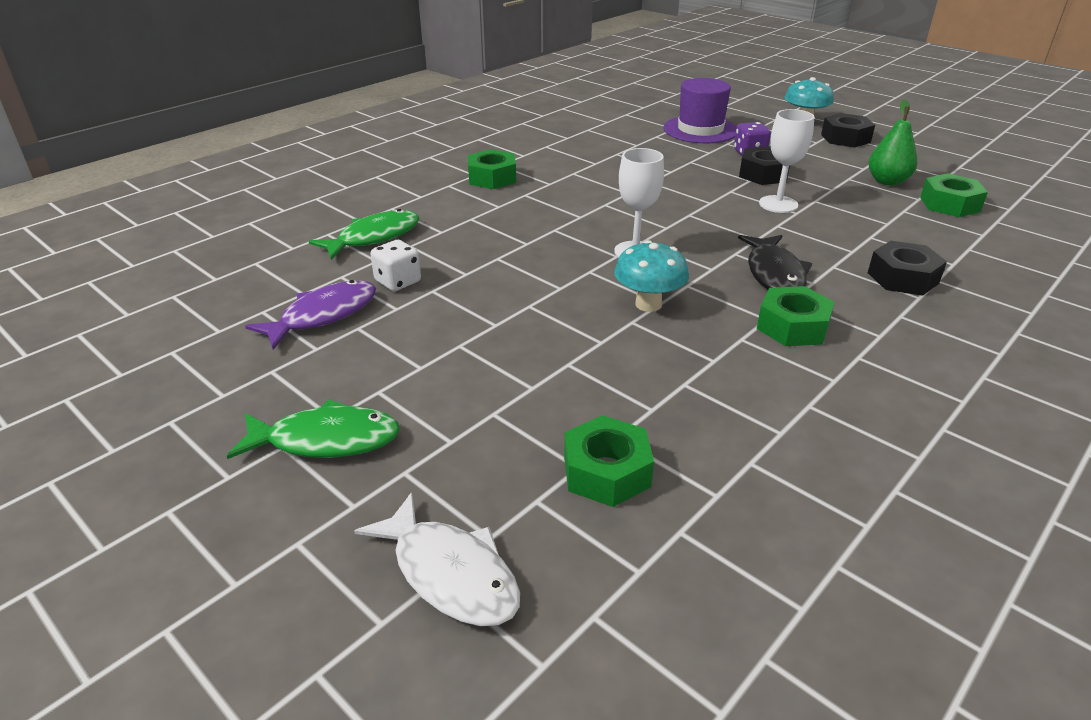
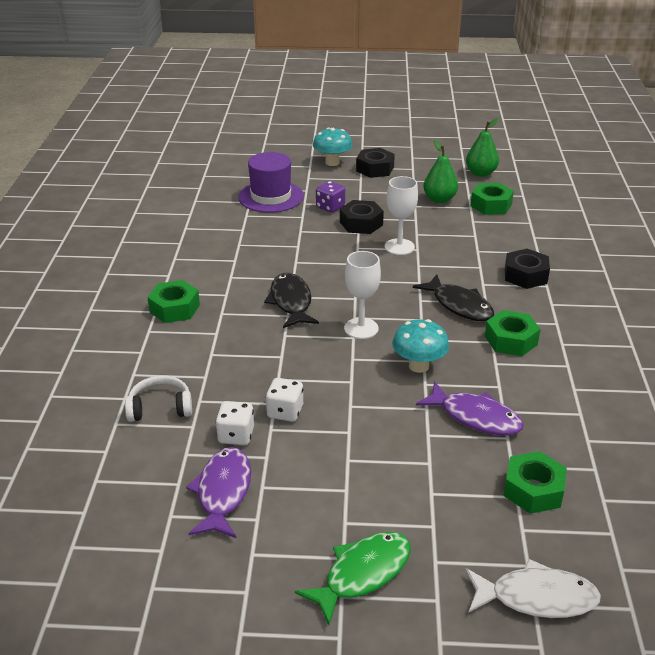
camera: 40 degrees left, 0 degrees up
(374, 237) = (160, 408): green fish -> white headphones
(464, 283) = (285, 412): none -> white dice
(599, 208) = (291, 302): none -> black fish
(643, 374) = (475, 417): none -> purple fish
(977, 175) = (480, 173): none -> green pear

